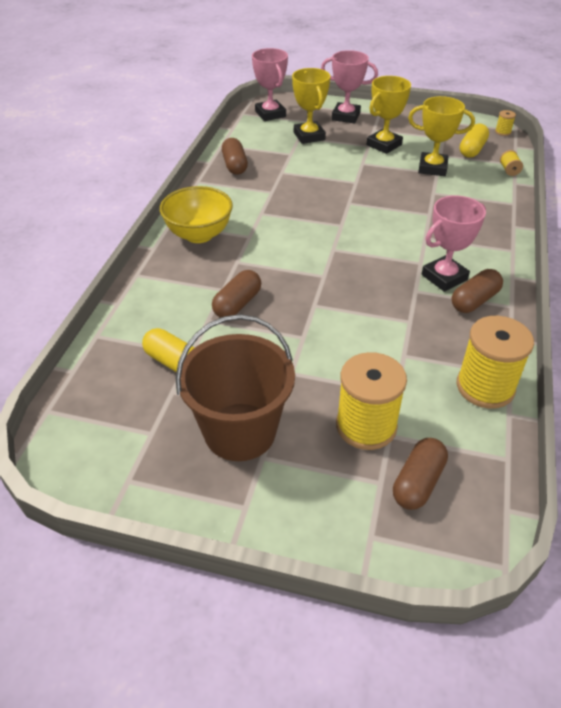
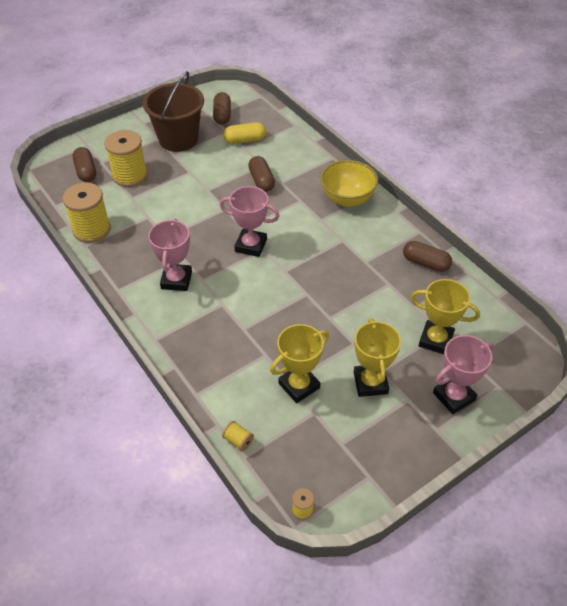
camera: 130 degrees right, 5 degrees up
(270, 114) = (507, 341): pink trophy -> pink trophy (251, 245)
(472, 149) = (297, 446): yellow capsule -> none
(474, 301) = (142, 277): brown capsule -> brown capsule (222, 115)

